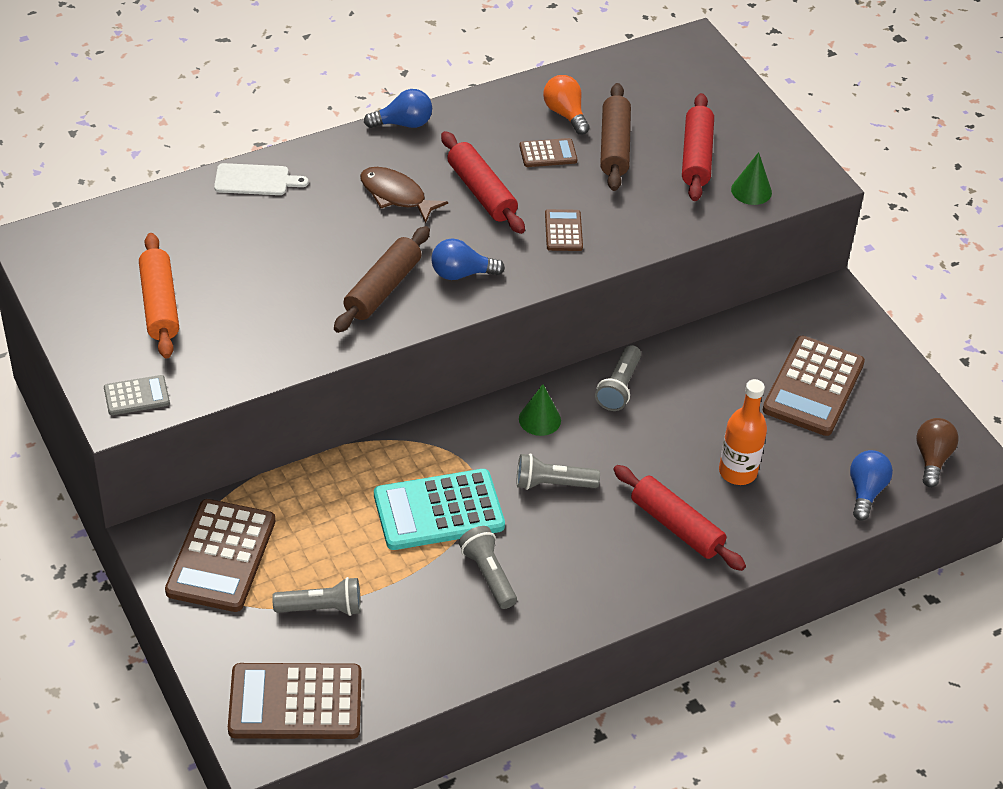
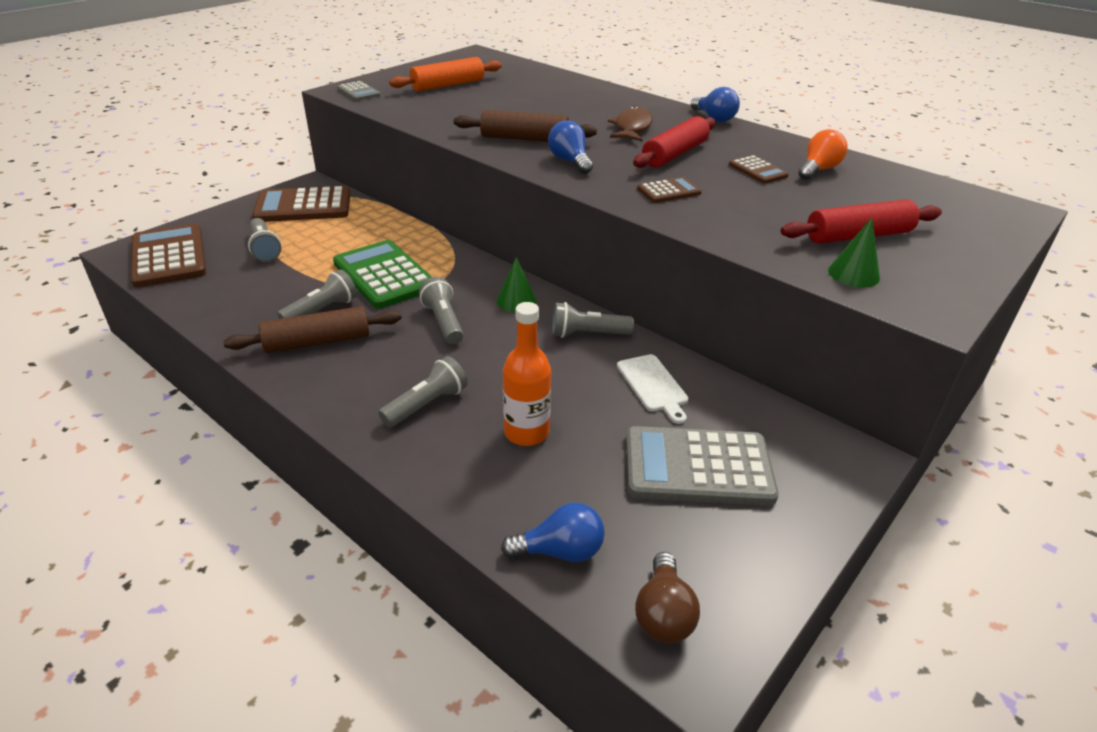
camera: 70 degrees right, 10 degrees down
(255, 180) = (594, 89): white cutting board -> white cutting board (653, 385)
(438, 511) = (384, 275): turquoise calculator -> green calculator
(614, 146) = (810, 195): brown rolling pin -> brown rolling pin (317, 341)
(676, 526) = (427, 404): red rolling pin -> grey flashlight
(813, 387) = (698, 467): brown calculator -> grey calculator
(932, 459) = (663, 614): brown light bulb -> brown light bulb turned 105 degrees clockwise

